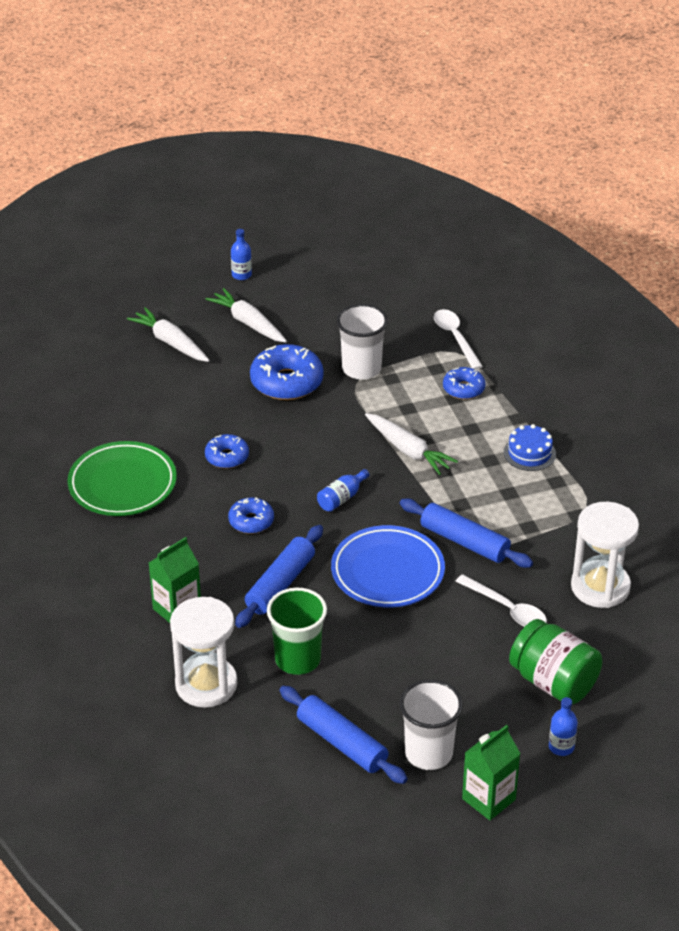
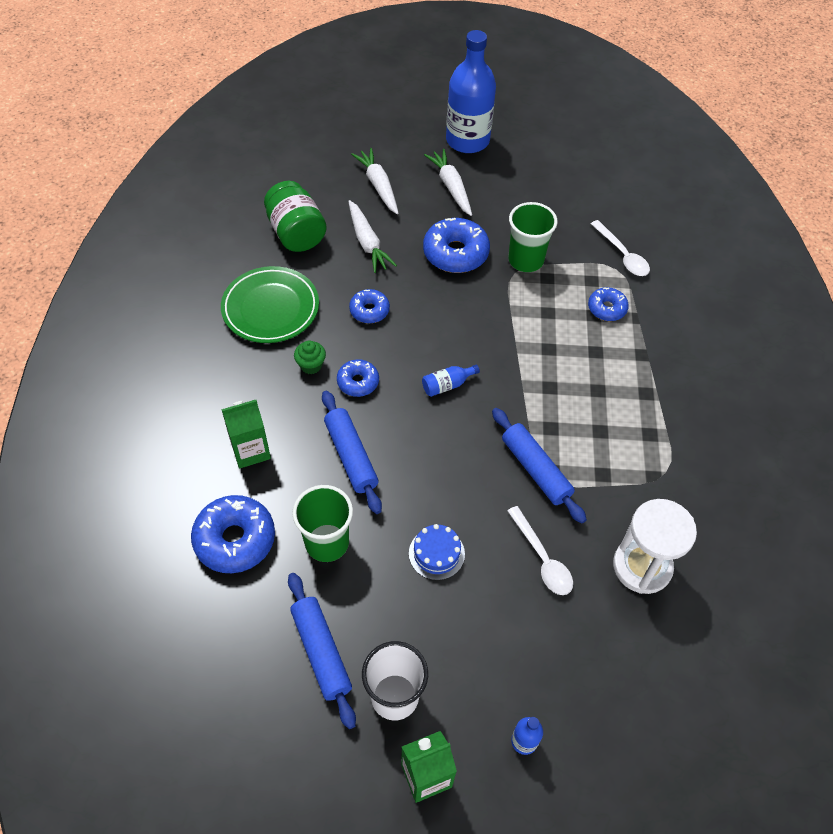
camera: 20 degrees right, 15 degrees up
(195, 521) = (311, 365): none -> green cupcake
(206, 684) = (235, 539): white hourglass -> blue donut
(241, 275) = (467, 140): blue bottle -> blue bottle, size x2.50
(280, 584) = (351, 456): blue rolling pin -> blue rolling pin turned 75 degrees counterclockwise
(361, 369) = (526, 260): white cup -> green cup
(387, 572) = (451, 477): blue plate -> none
(408, 450) = (529, 355): white carrot -> white carrot (367, 243)
(455, 338) = (622, 255): white spoon -> white spoon turned 150 degrees clockwise
(529, 453) = (638, 395): blue cake -> blue cake (436, 553)
(553, 682) = (550, 660): green jar -> green jar (296, 233)

